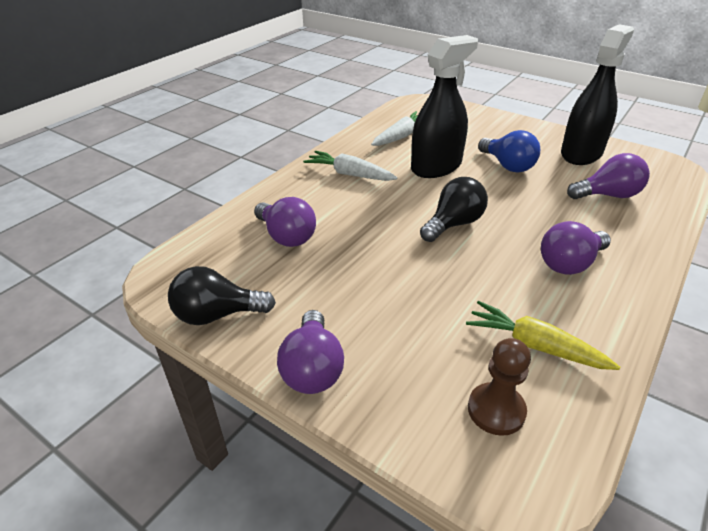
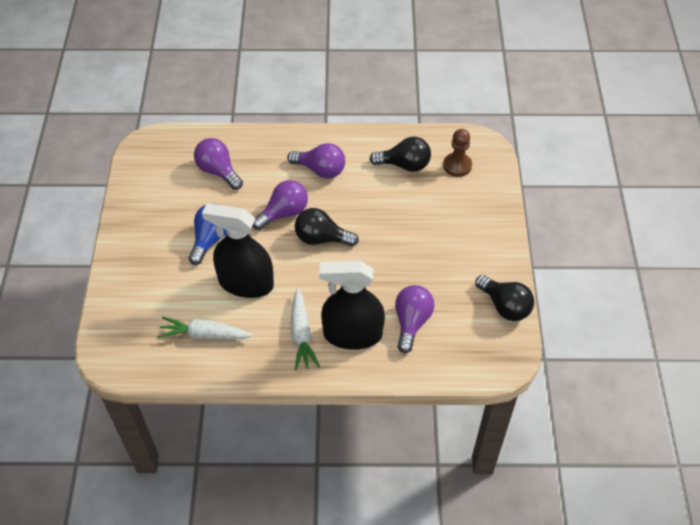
camera: 125 degrees left, 15 degrees up
(312, 368) = (497, 240): purple light bulb -> purple light bulb (284, 213)
(535, 346) = (404, 165): yellow carrot -> black light bulb
(581, 153) = (156, 201): black spray bottle -> black spray bottle (352, 334)

